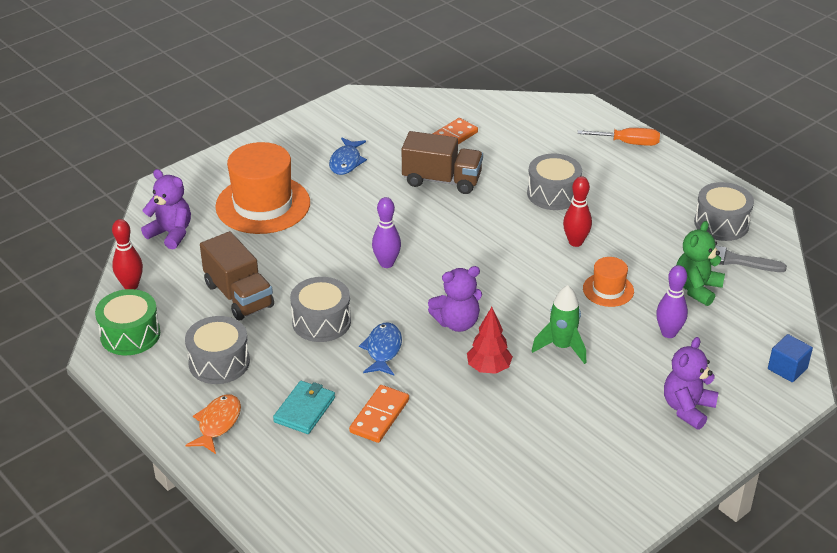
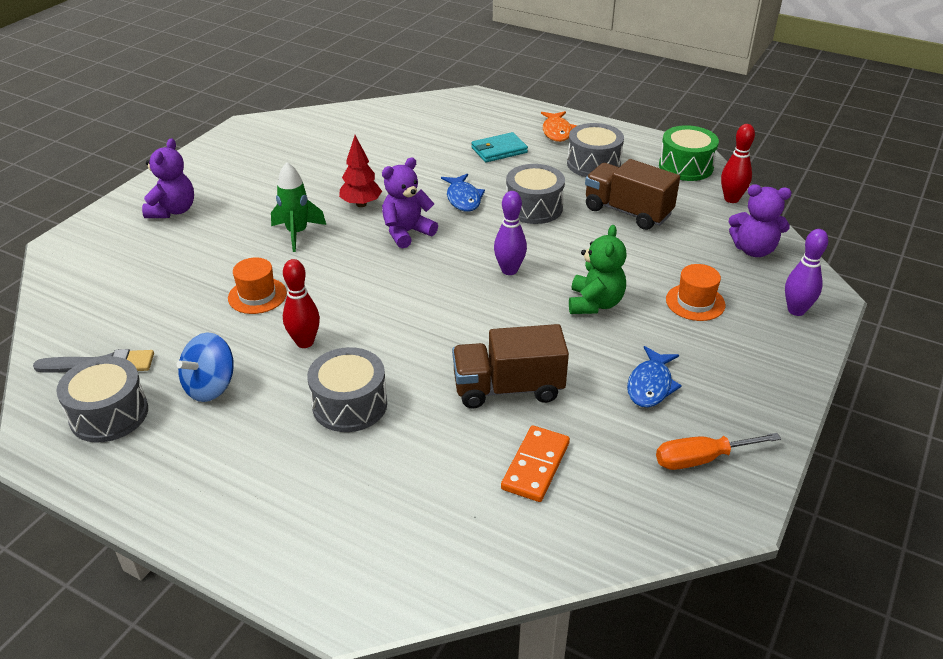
camera: 160 degrees right, 0 degrees up
(263, 205) = (695, 302): orange hat -> orange hat, size x0.50
(304, 410) = (499, 150): turquoise wallet -> turquoise wallet turned 60 degrees clockwise
(346, 162) = (650, 385): blue fish -> blue fish turned 150 degrees counterclockwise
(379, 416) = (437, 158): orange domino -> none
(628, 143) = (249, 535): orange screwdriver -> orange screwdriver (701, 459)
(649, 226) = (210, 386): none -> blue spinning top
(668, 333) = (188, 267): purple bowling pin -> purple bowling pin (796, 310)
(697, 289) = (153, 319): green teddy bear -> green teddy bear (595, 303)
(787, 368) = (66, 260): blue cube -> none

